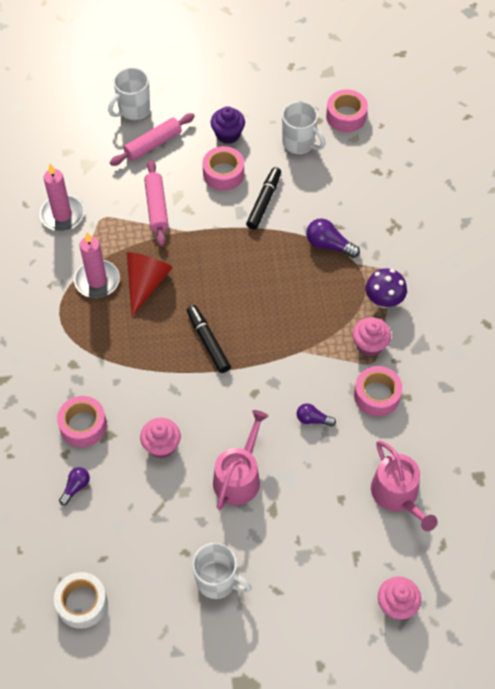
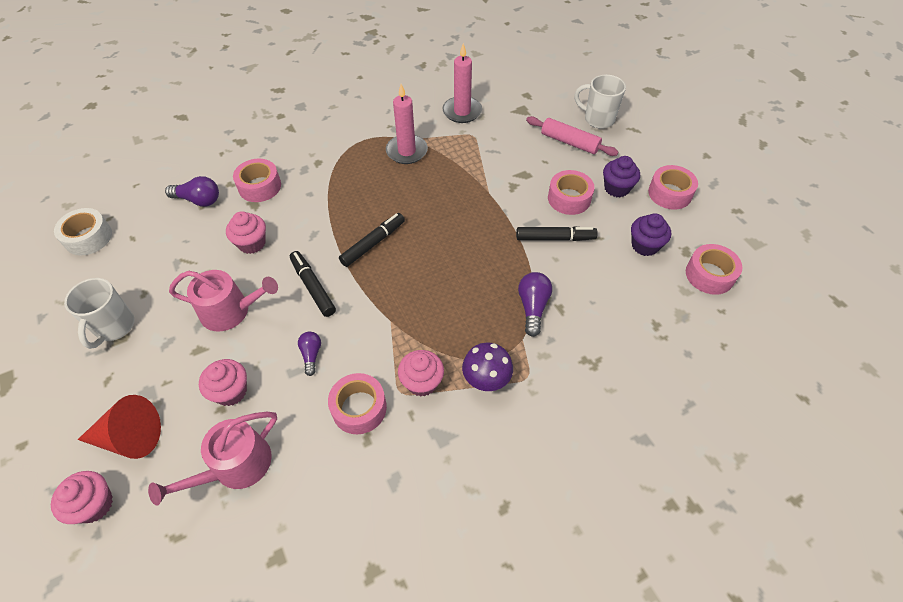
camera: 70 degrees right, 5 degrees down
(76, 487) = (199, 200): purple light bulb -> purple light bulb, size x1.55
(146, 283) = (418, 182): red cone -> red cone (130, 437)
(156, 207) = (503, 165): pink rolling pin -> none
(239, 403) = (313, 287): none -> black marker
(251, 100) = (670, 193): none -> pink tape
(299, 143) = (645, 245): white mug -> purple cupcake
(326, 488) = (231, 391): none -> pink cupcake

